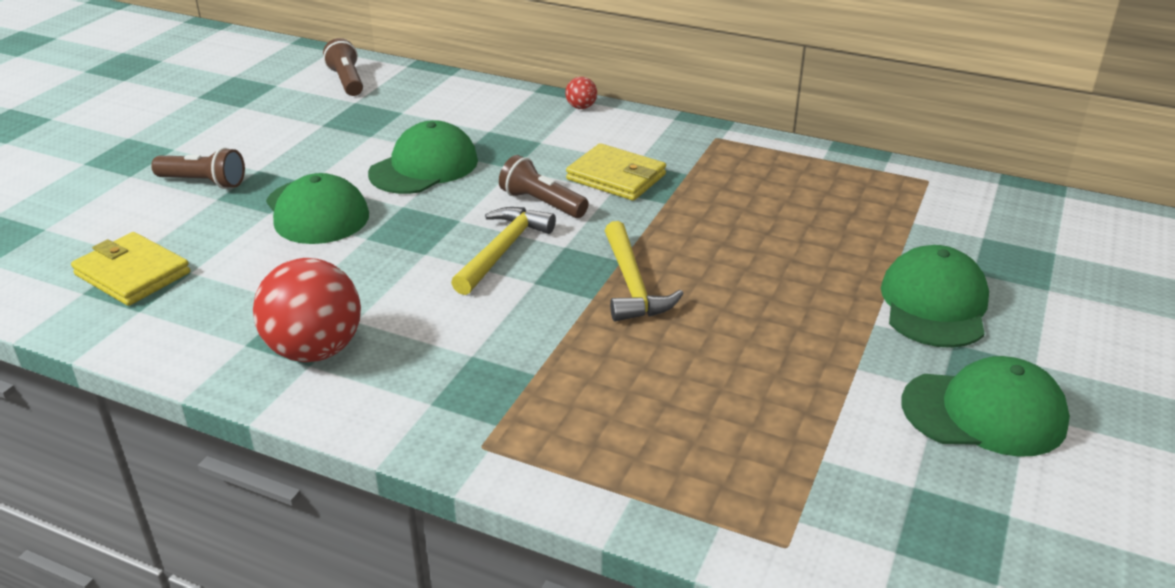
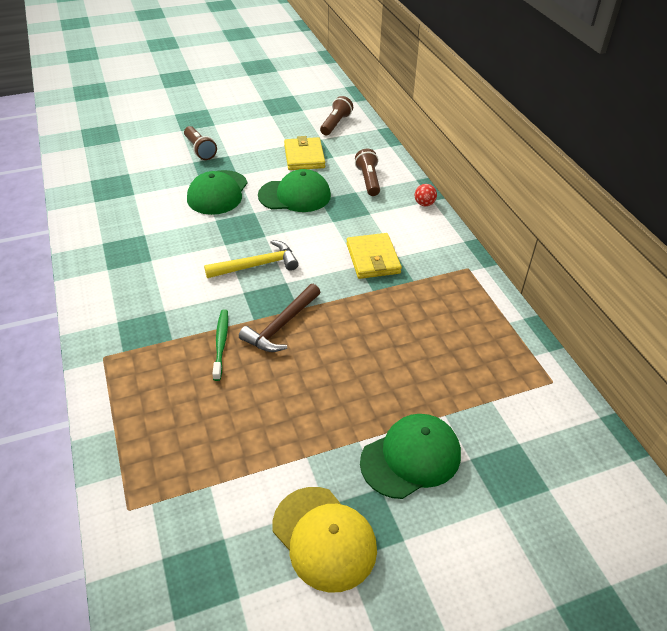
camera: 45 degrees right, 10 degrees up
(132, 274) = (116, 182): yellow wallet -> yellow wallet (304, 157)
(315, 350) = (118, 264): red ball -> none
(542, 203) = (314, 250): brown flashlight -> brown flashlight (368, 180)
(598, 340) = (221, 343): none -> green toothbrush
(632, 284) = (282, 325): yellow hammer -> brown hammer
(984, 413) = (324, 538): green cap -> yellow cap

